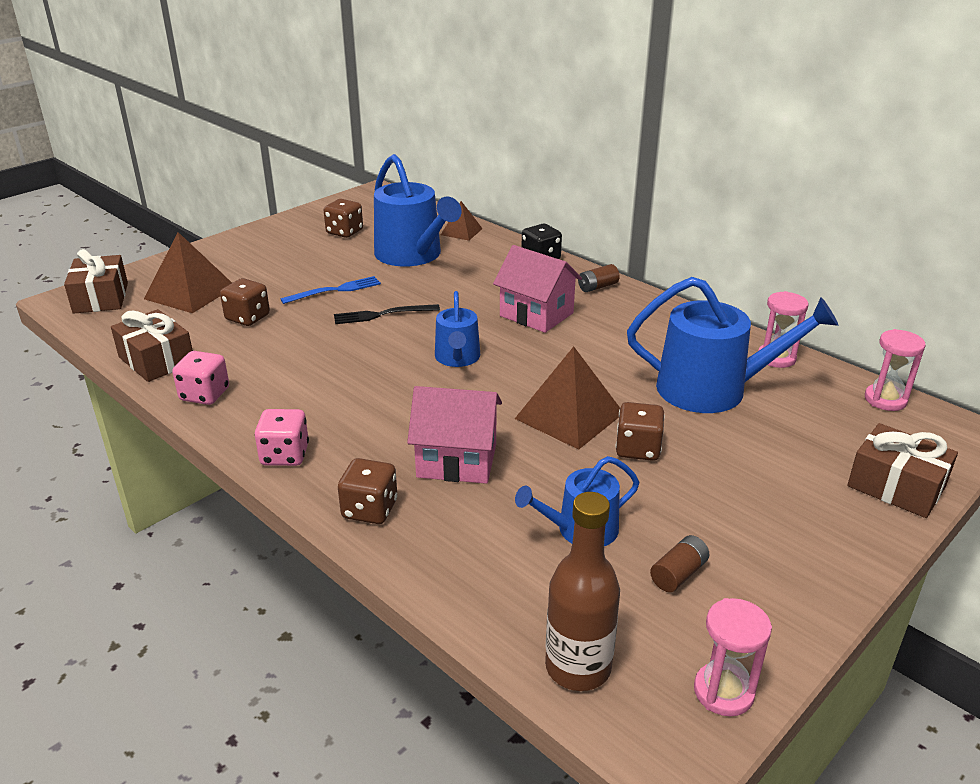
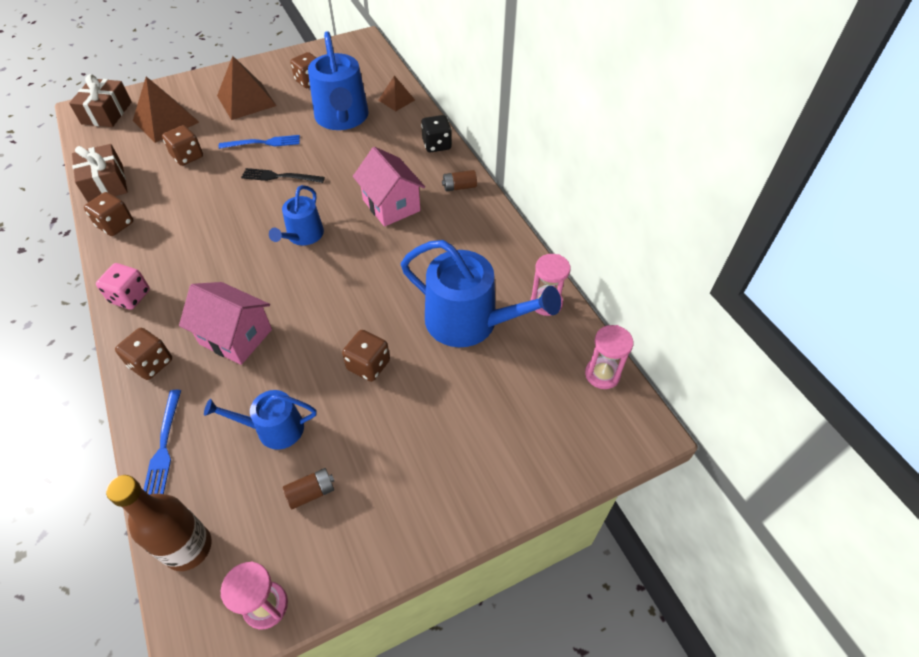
camera: 20 degrees right, 20 degrees up
(204, 394) = (115, 225): pink dice -> brown dice
(457, 580) = (164, 445): none -> blue fork
(569, 415) = (343, 317): brown pyramid -> brown pyramid (246, 100)
(896, 486) = (537, 466): brown gift -> none

